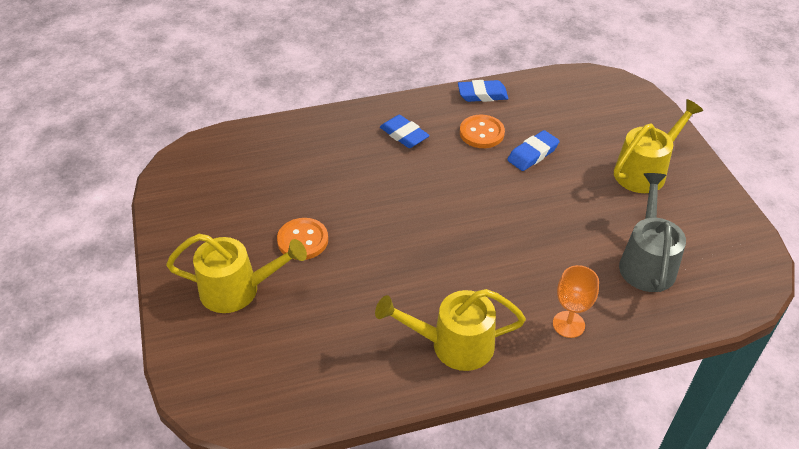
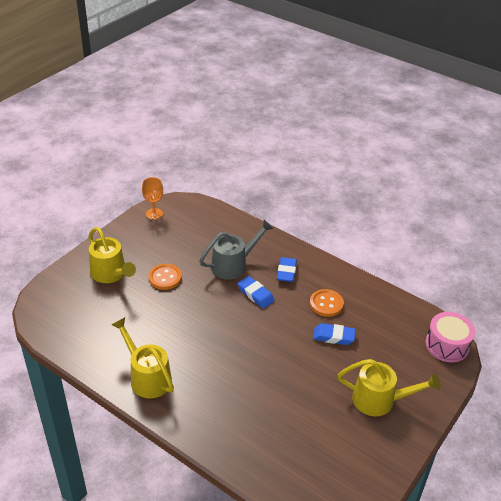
camera: 50 degrees right, 5 degrees down
(482, 94) = (362, 286): blue eraser -> blue eraser (255, 294)
(568, 324) = (207, 422): orange goblet -> orange goblet (154, 214)
(612, 87) = (447, 345): none -> pink drum
(646, 261) = (295, 437): grey watering can -> grey watering can (234, 265)

